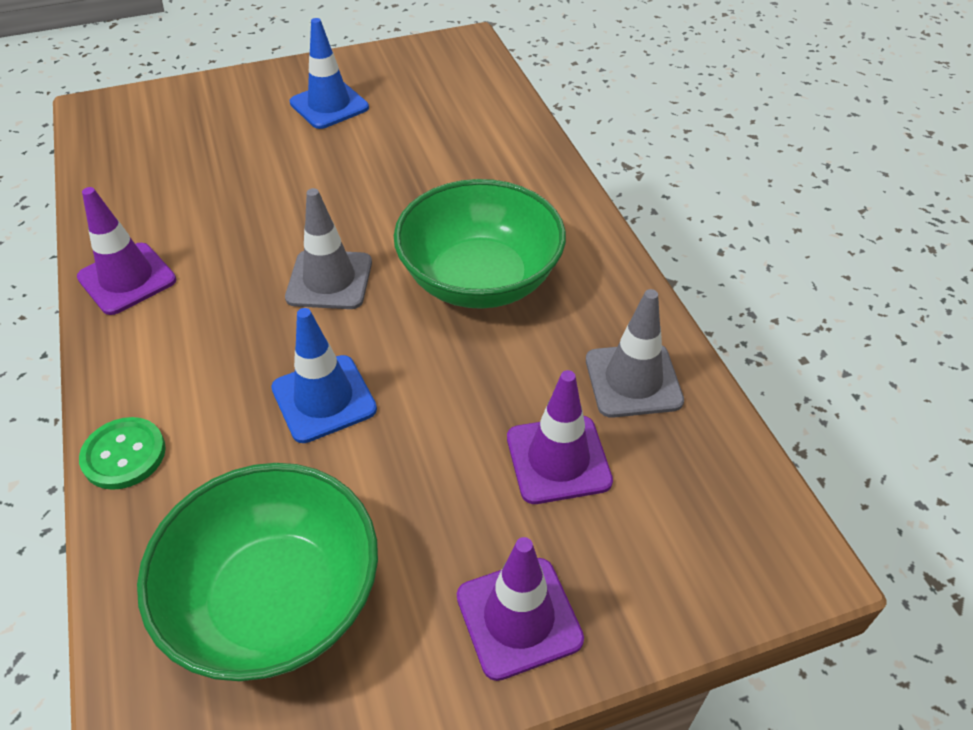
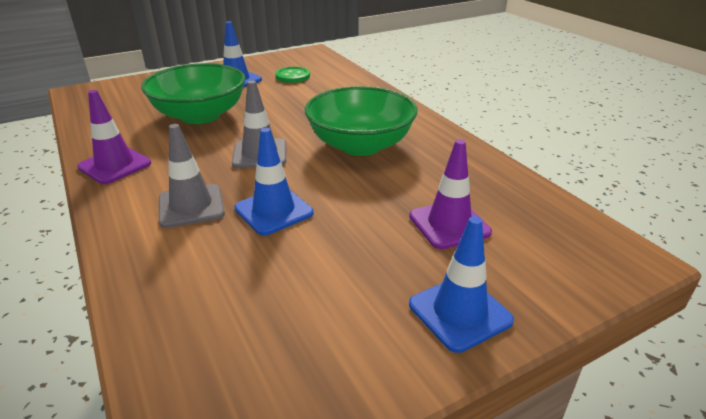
camera: 10 degrees left, 15 degrees down
(124, 455) = (129, 256): green button -> green button (293, 76)
(275, 600) = (270, 326): green bowl -> green bowl (200, 115)
(519, 617) = (460, 312): purple traffic cone -> blue traffic cone
(633, 380) = (480, 181): grey traffic cone -> grey traffic cone (191, 206)

